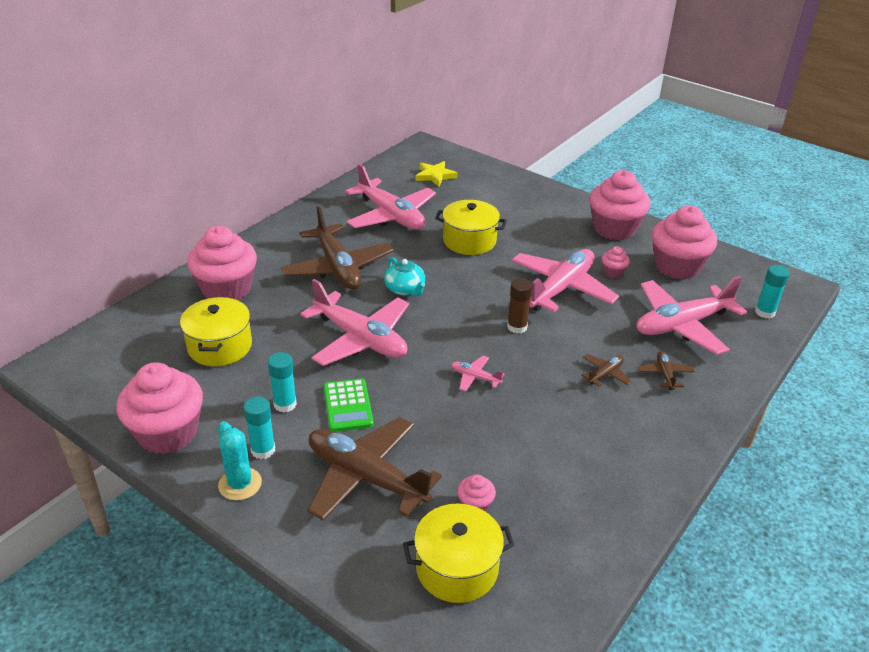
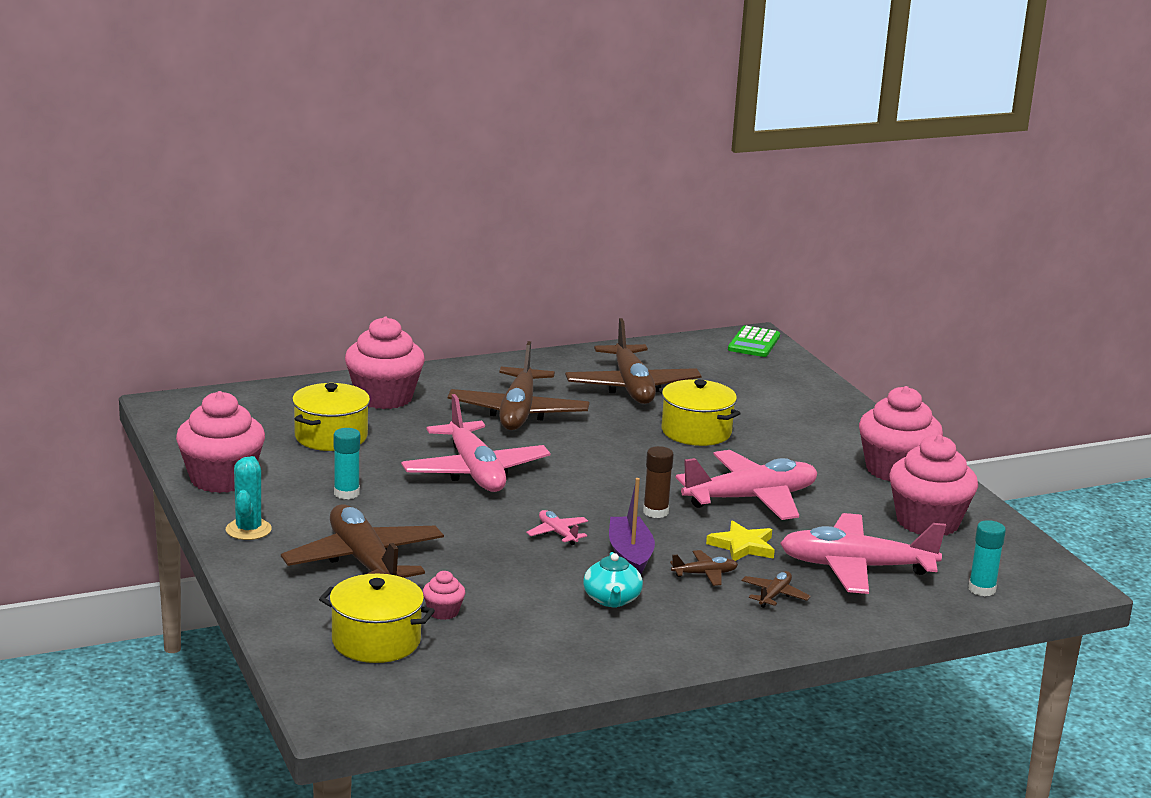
camera: 30 degrees right, 15 degrees down
(263, 450) = (292, 516): turquoise glue stick -> none
(348, 406) = (404, 512): green calculator -> green calculator (754, 343)
(391, 215) = (632, 387): pink plane -> brown plane
(405, 289) = (570, 449): turquoise teapot -> turquoise teapot (612, 600)
(435, 176) = (731, 367): yellow star -> yellow star (742, 546)
(542, 378) = (630, 556): none -> purple boat
(613, 272) = (836, 504): pink cupcake -> none

